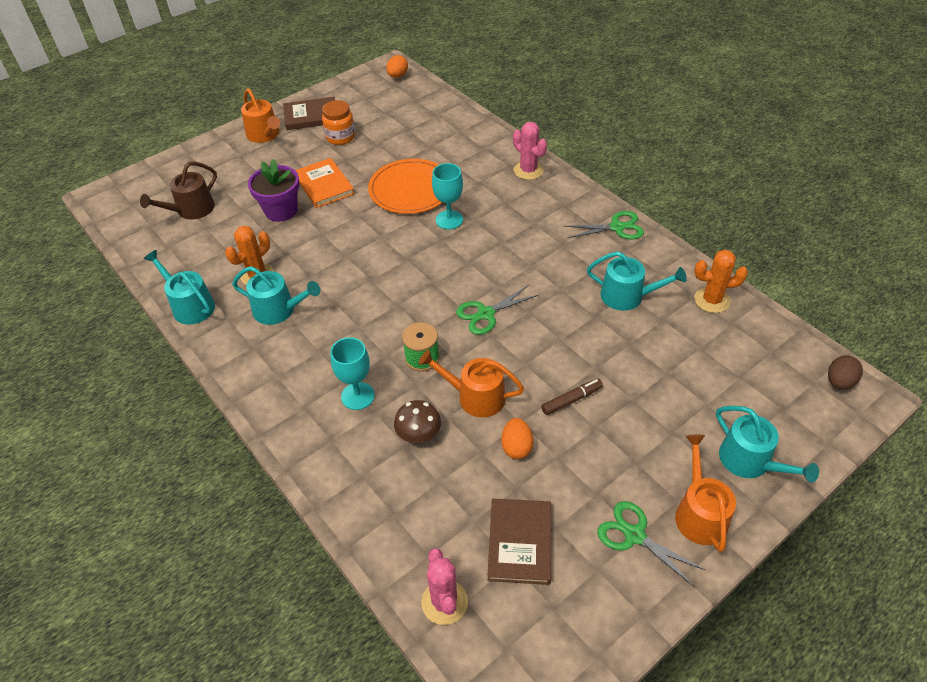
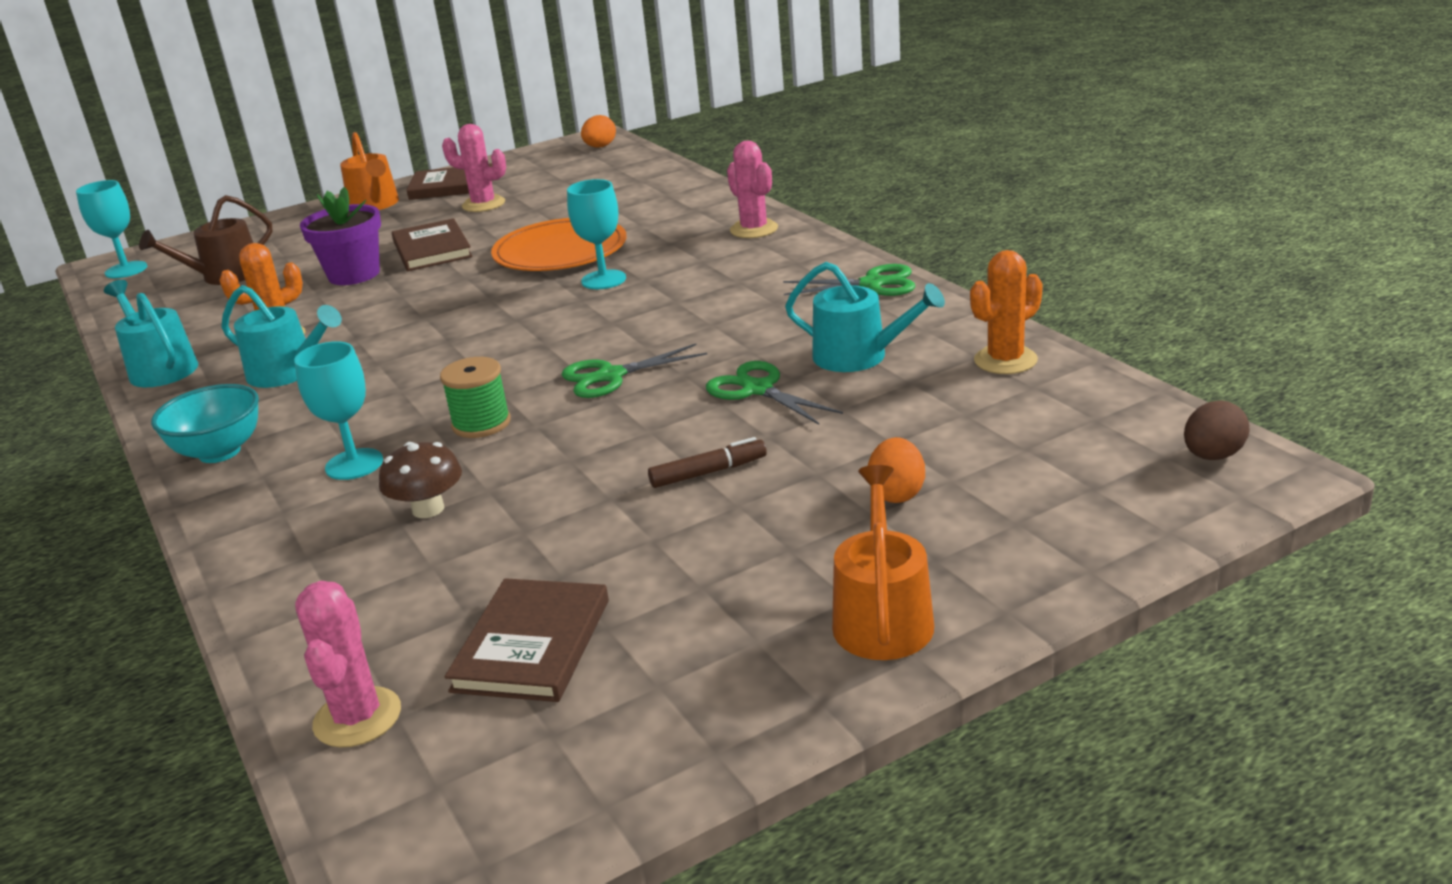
camera: 10 degrees right, 20 degrees down
(116, 202) = (126, 270): none -> turquoise goblet
(267, 386) = (219, 452): none -> turquoise bowl
(324, 185) = (432, 249): orange book -> brown book
(340, 137) = (483, 204): orange jar -> pink cactus
(475, 397) = (546, 467): orange watering can -> none
(516, 447) = (585, 527): orange egg -> orange egg (897, 493)
(634, 535) = (746, 642): green scissors -> green scissors (757, 389)
(711, 300) = (1005, 360): orange cactus -> orange cactus turned 45 degrees counterclockwise
(750, 461) = (1005, 552): turquoise watering can -> none

